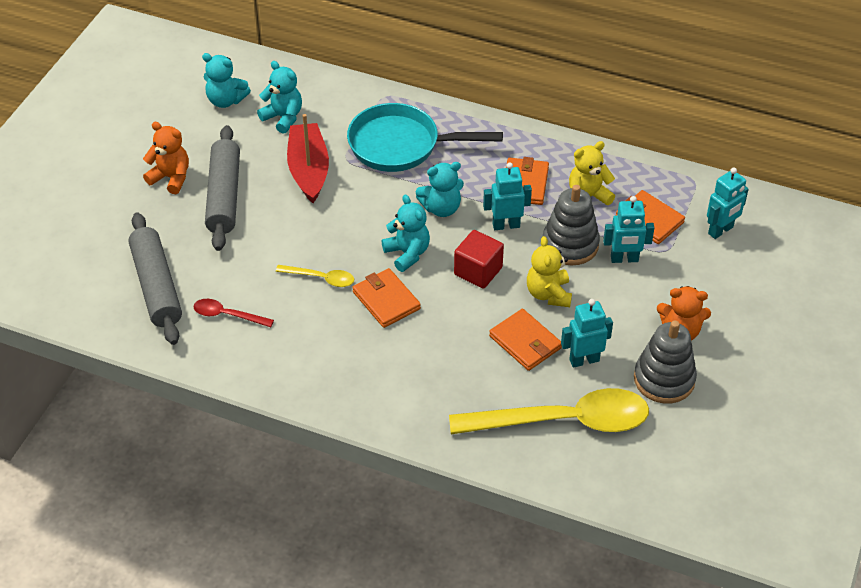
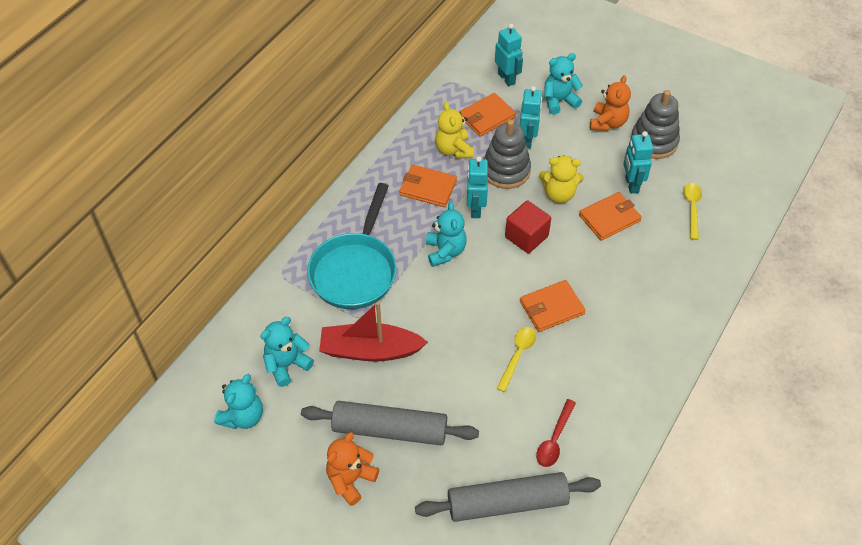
camera: 80 degrees left, 5 degrees up
(407, 253) = (497, 284): turquoise teddy bear -> turquoise teddy bear (559, 101)
(563, 421) = (692, 208): yellow spoon -> yellow spoon, size x0.44

